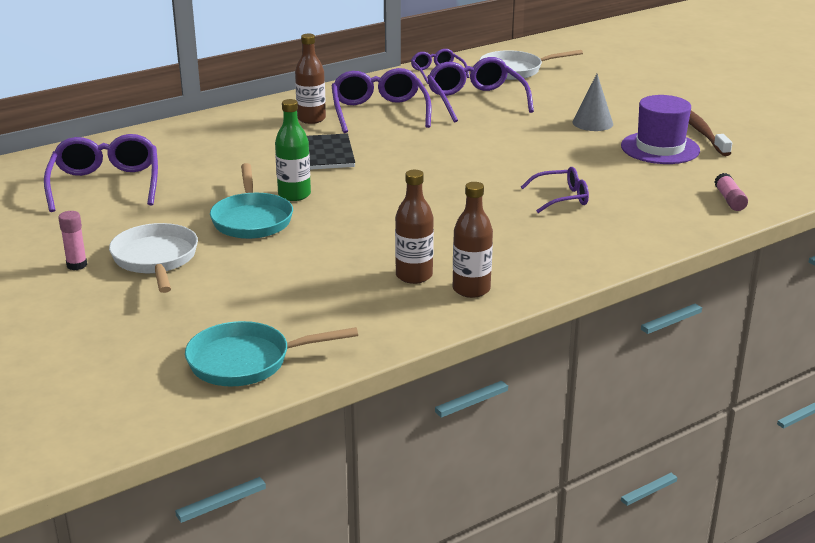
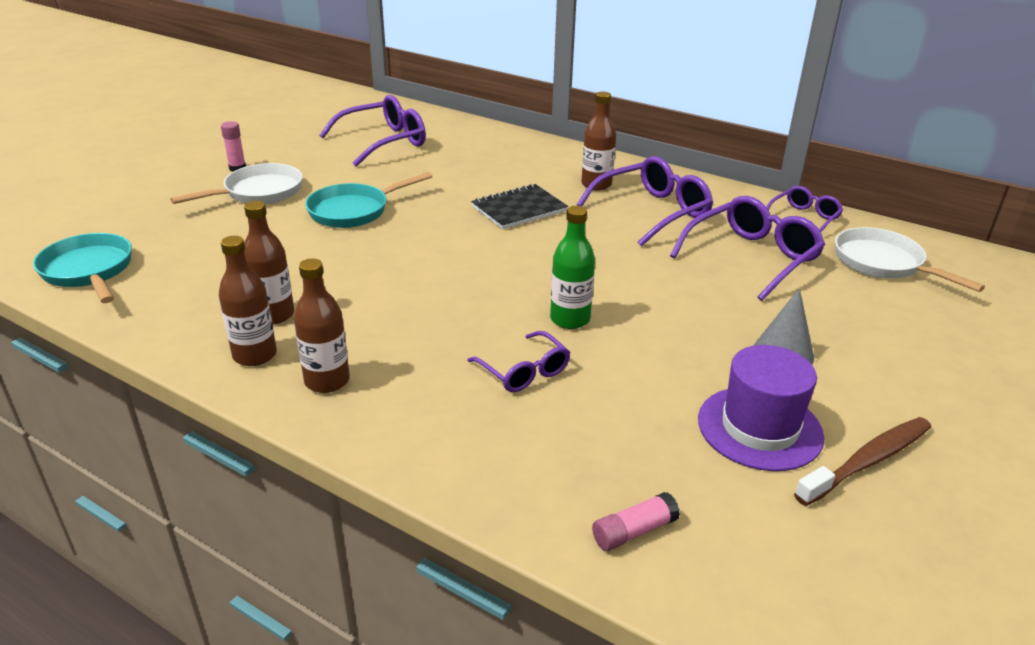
camera: 65 degrees right, 5 degrees up
(294, 195) = (417, 217): green bottle -> green bottle (570, 319)
(527, 265) = (327, 381): none -> brown bottle

